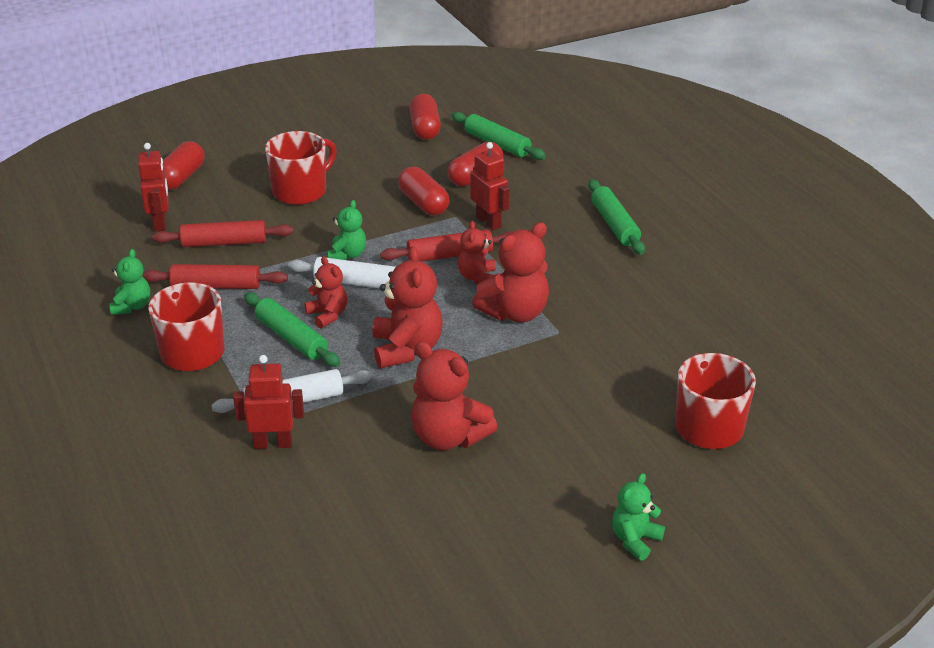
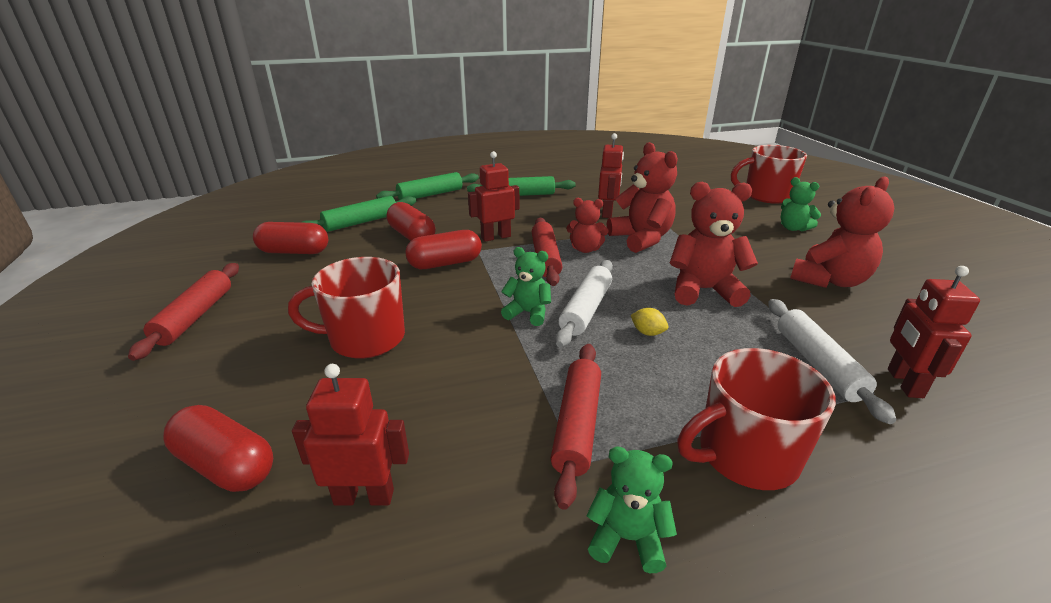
camera: 80 degrees left, 5 degrees down
(224, 243) = (463, 414): red rolling pin -> red rolling pin (195, 316)
(291, 338) = (695, 361): green rolling pin -> green rolling pin (430, 195)
(301, 191) = (365, 338): red mug -> red mug turned 60 degrees counterclockwise
(328, 315) = (647, 332): red teddy bear -> yellow lemon
(583, 288) = (607, 213): none -> red robot
(635, 540) = (900, 227): green teddy bear -> green teddy bear (793, 228)

